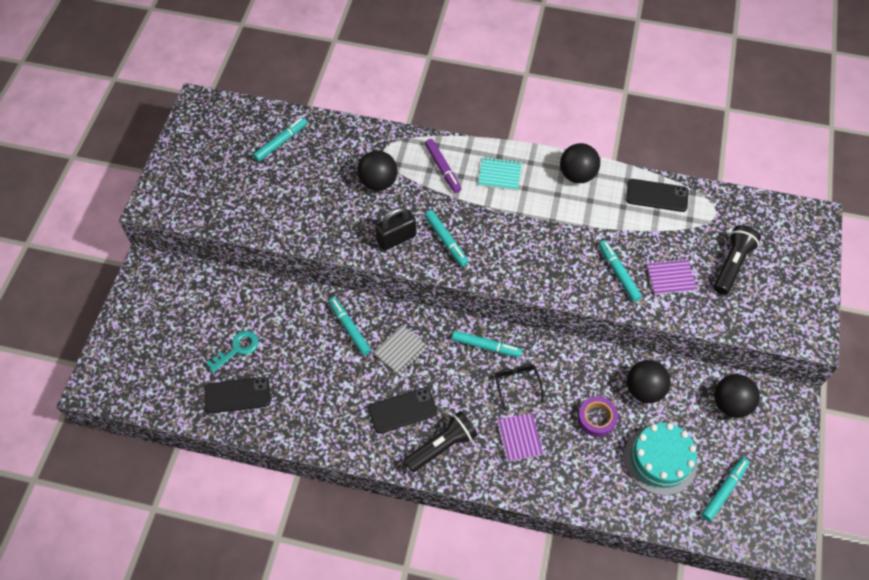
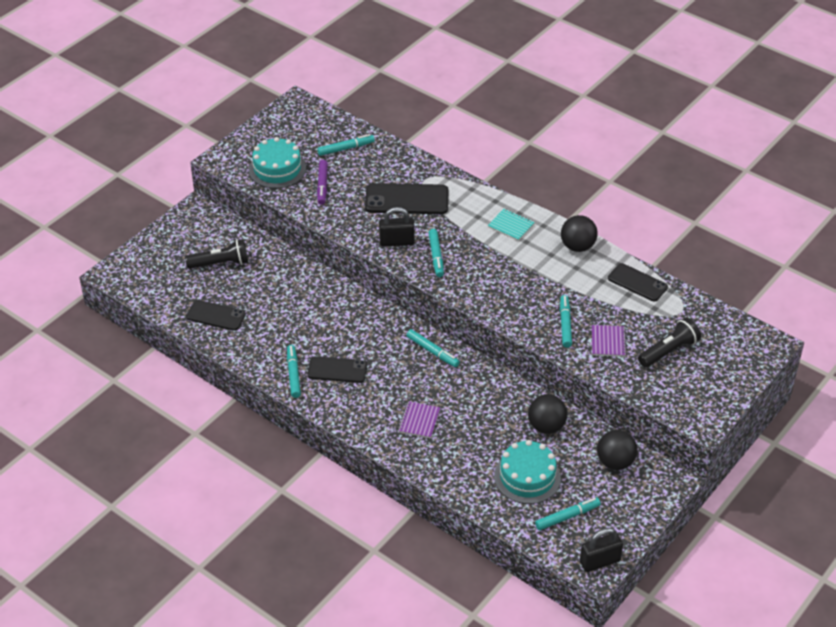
camera: 25 degrees right, 15 degrees down
(221, 195) = (277, 169): none -> turquoise cake
(237, 349) = (233, 286): turquoise key -> none
(349, 328) = (329, 302): turquoise marker -> turquoise marker (293, 374)
(378, 182) = (407, 199): black ball -> black phone
(400, 350) = (361, 330): grey notebook -> none
(442, 446) = (353, 404): black flashlight -> black flashlight (221, 263)
(443, 168) = (466, 207): purple marker -> purple marker (322, 185)
(517, 384) = (441, 385): black glasses -> none
(596, 418) = (492, 431): purple tape -> none
(670, 277) = (608, 342): purple notebook -> purple notebook turned 75 degrees clockwise
(784, 531) = (599, 561): none -> black padlock

